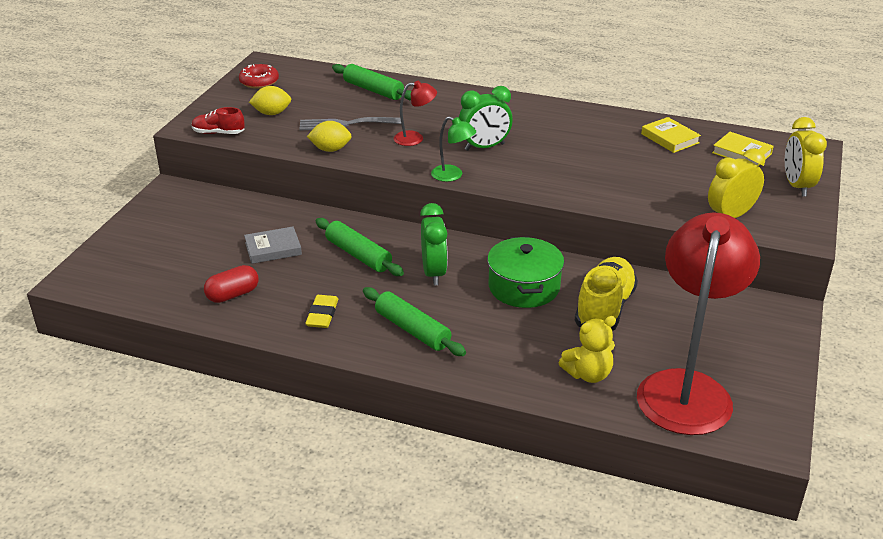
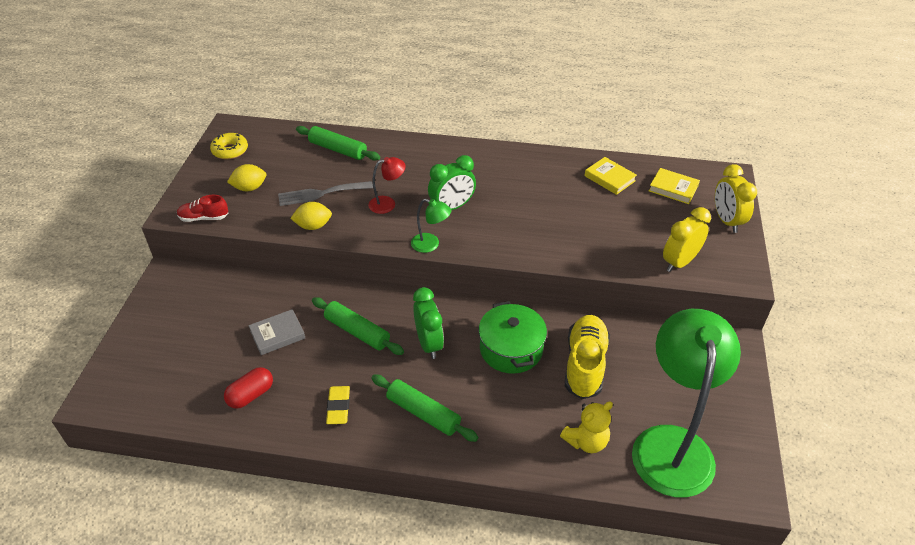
camera: 10 degrees left, 10 degrees up
(259, 82) = (230, 150): red donut -> yellow donut
(687, 388) = (672, 444): red lamp -> green lamp

